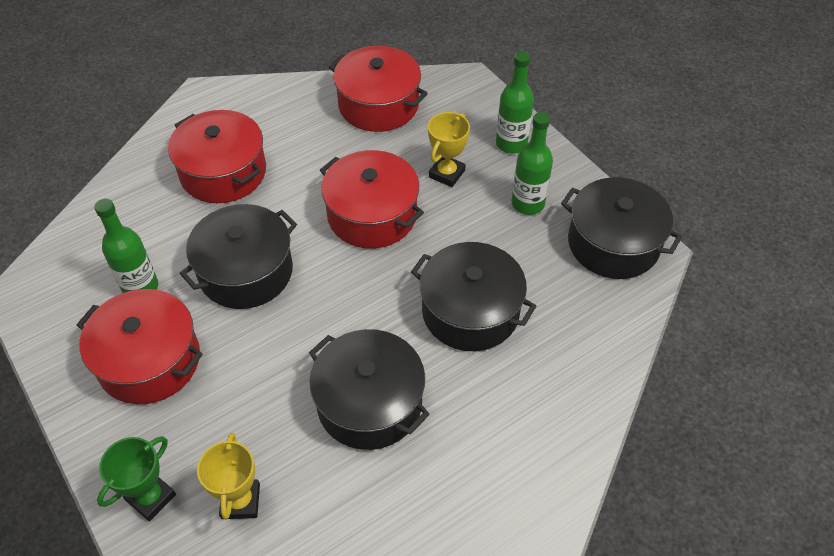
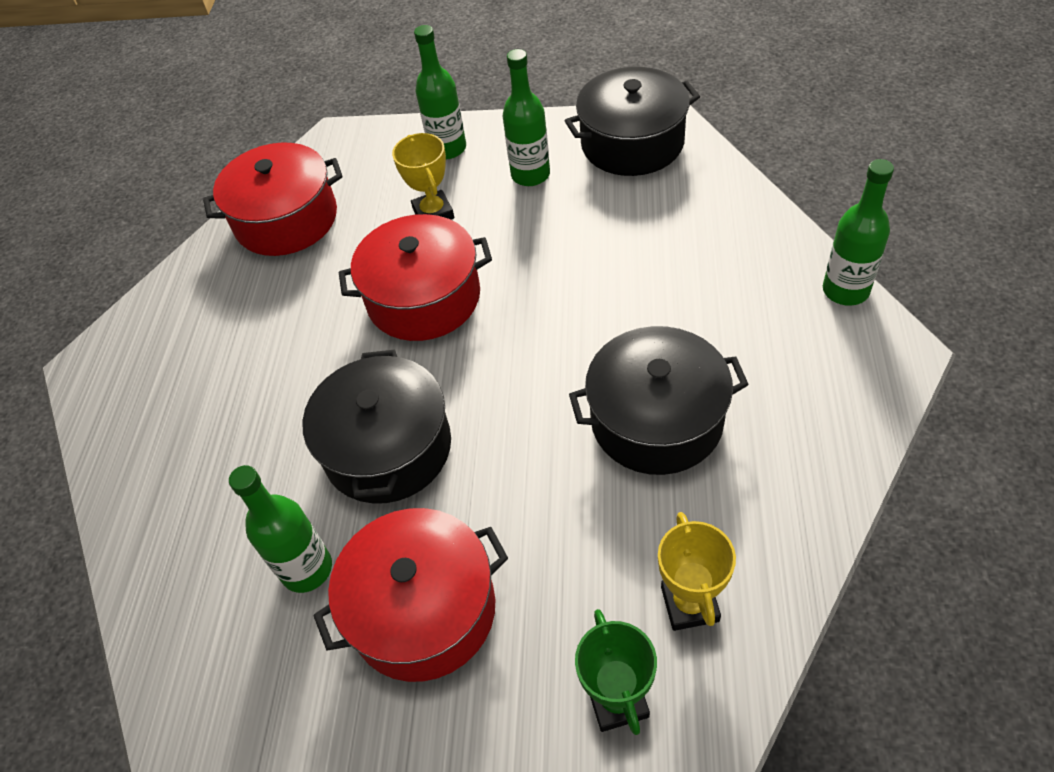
camera: 45 degrees left, 0 degrees up
(223, 172) = (225, 401): red pot -> none
(240, 501) = (689, 604): yellow trophy -> yellow trophy turned 45 degrees clockwise
(470, 311) = (616, 282): black pot -> none
(580, 461) = (845, 290): none -> green bottle

